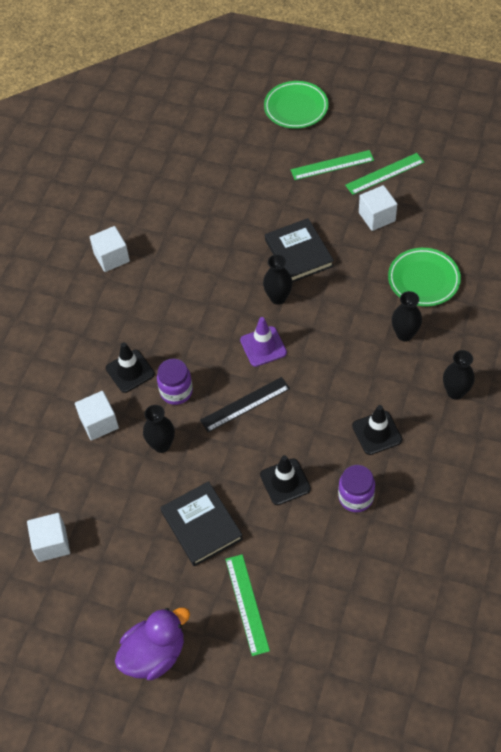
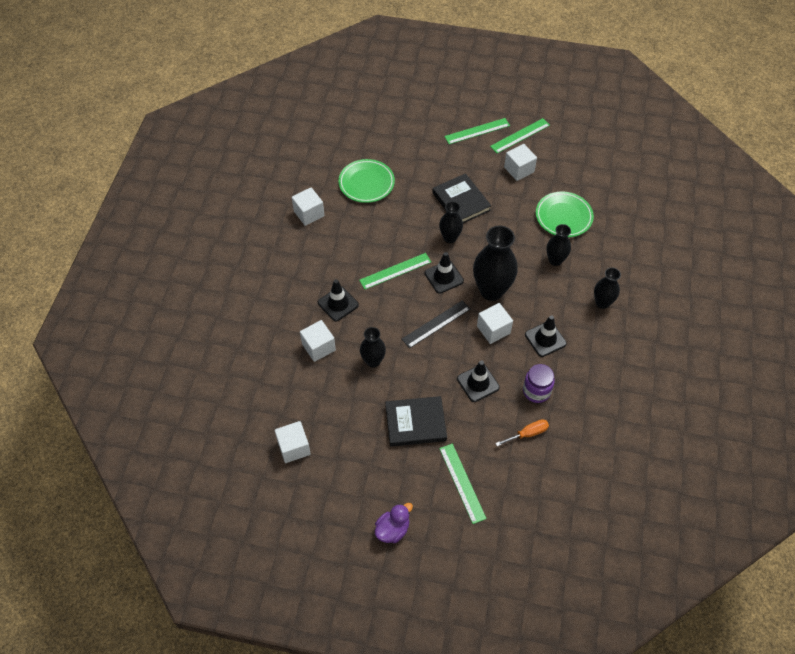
camera: 10 degrees left, 0 degrees up
(154, 654) = (392, 529): purple duck -> purple duck, size x0.66
(176, 391) = (378, 317): purple jar -> none
(201, 525) = (415, 423): black book -> black book turned 60 degrees counterclockwise
(205, 335) = (395, 271): none -> green ruler
(263, 346) = (444, 277): purple traffic cone -> black traffic cone
(296, 108) = (441, 87): green plate -> green plate (366, 183)
(314, 416) = (493, 330): none -> white cube
(319, 367) = (491, 290): none -> black vase
(336, 550) = (527, 434): none -> orange screwdriver

